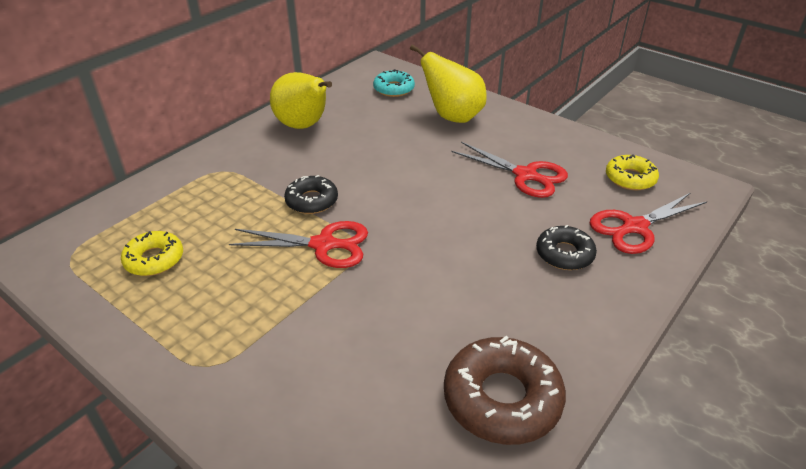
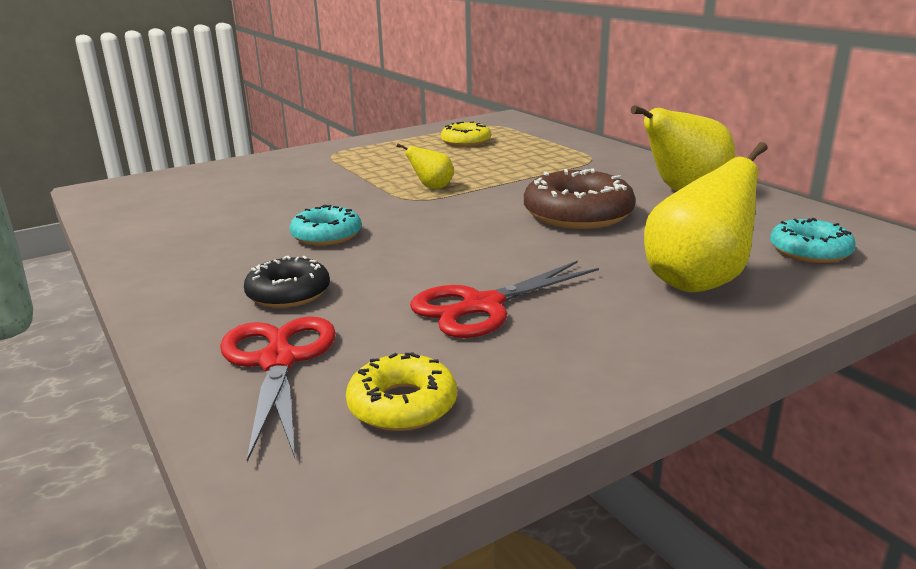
camera: 110 degrees right, 15 degrees down
(312, 201) = (511, 187): black donut -> none
(323, 245) = (432, 187): red scissors -> yellow pear
(462, 272) = (326, 235): none -> turquoise donut
(502, 398) = (165, 227): brown donut -> brown donut (578, 214)

